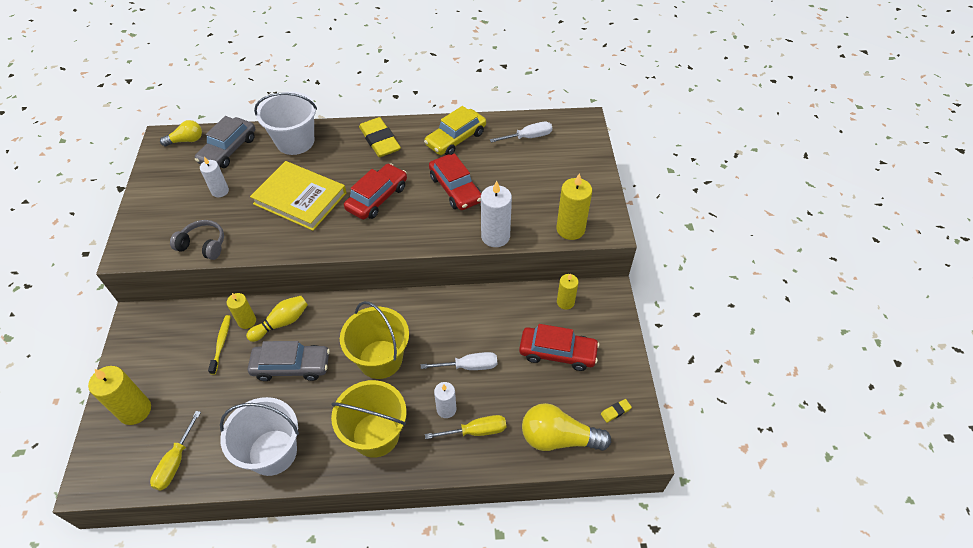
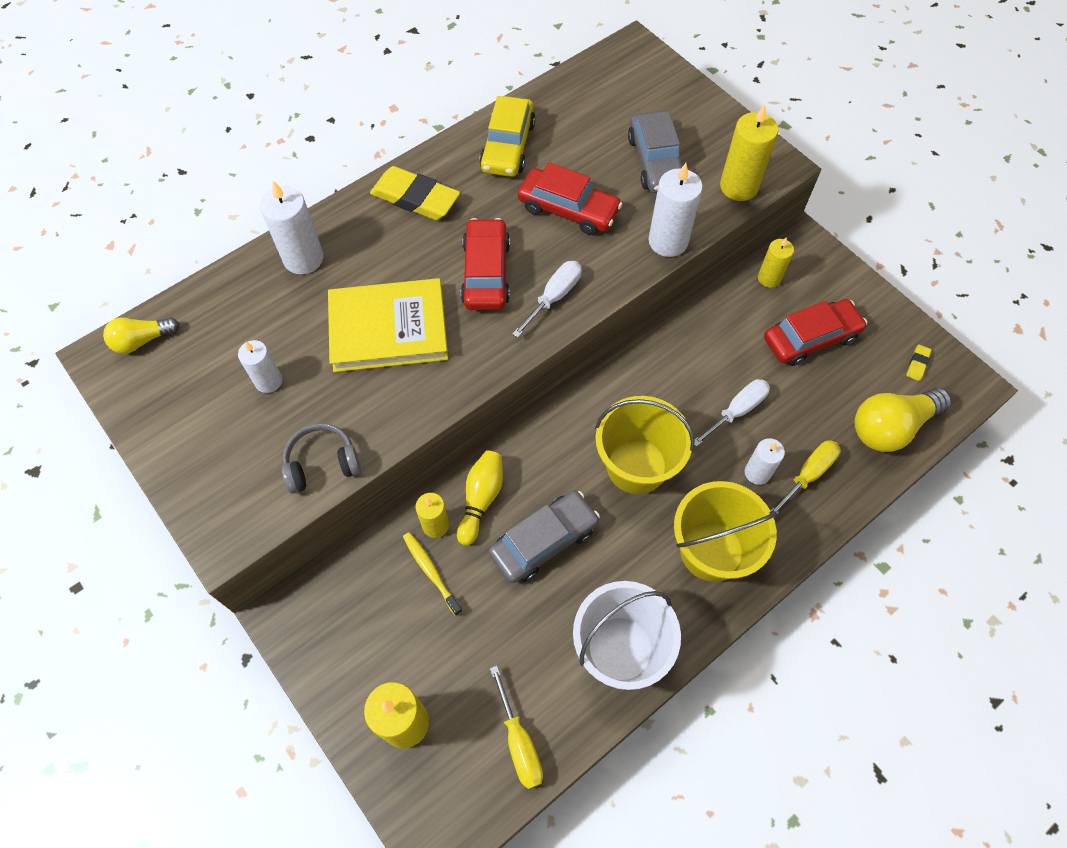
camera: 35 degrees left, 10 degrees up
(186, 140) = (142, 340): yellow light bulb -> yellow light bulb turned 150 degrees counterclockwise
(228, 150) = (220, 320): grey car -> grey car (655, 162)
(295, 141) = (303, 258): white bucket -> white candle
(528, 137) = (590, 100): white screwdriver -> white screwdriver (554, 297)

